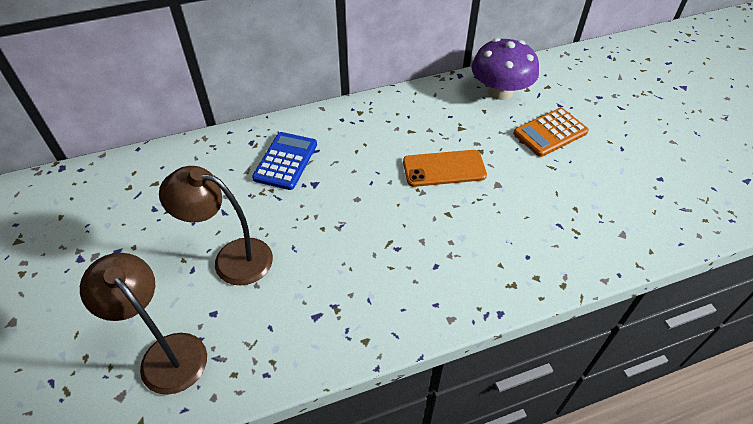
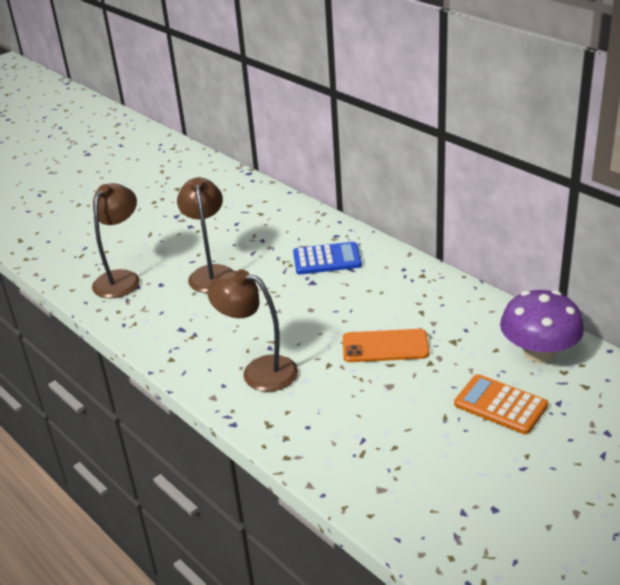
camera: 70 degrees right, 15 degrees down
(429, 268) = (259, 371): none -> brown lamp
(444, 168) = (385, 346): orange phone -> orange phone turned 60 degrees counterclockwise

